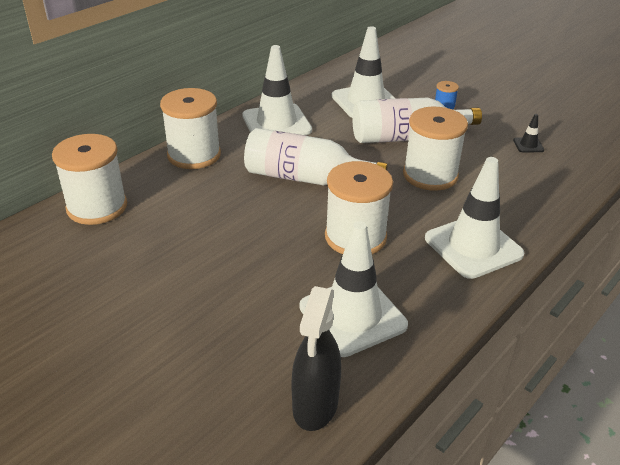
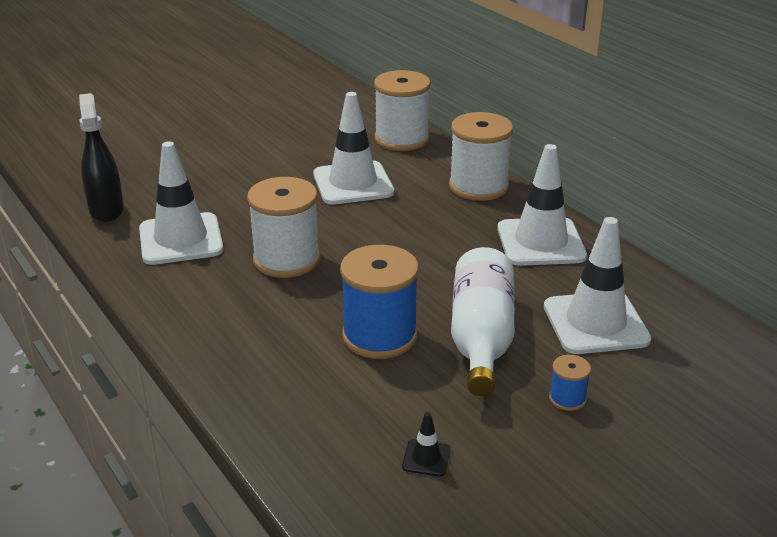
camera: 105 degrees right, 5 degrees down
(305, 178) = (408, 246): white bottle -> none
(315, 405) = (106, 210): black spray bottle -> black spray bottle turned 45 degrees clockwise
(430, 175) = (379, 336): white spool -> blue spool
(473, 246) = (227, 332): white traffic cone -> white traffic cone (353, 183)

